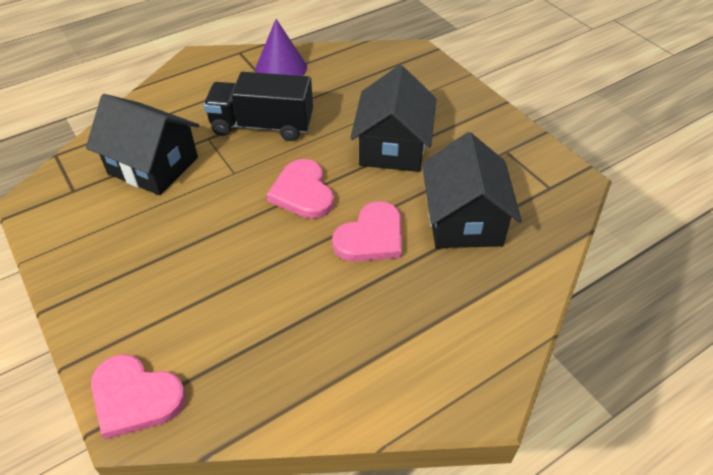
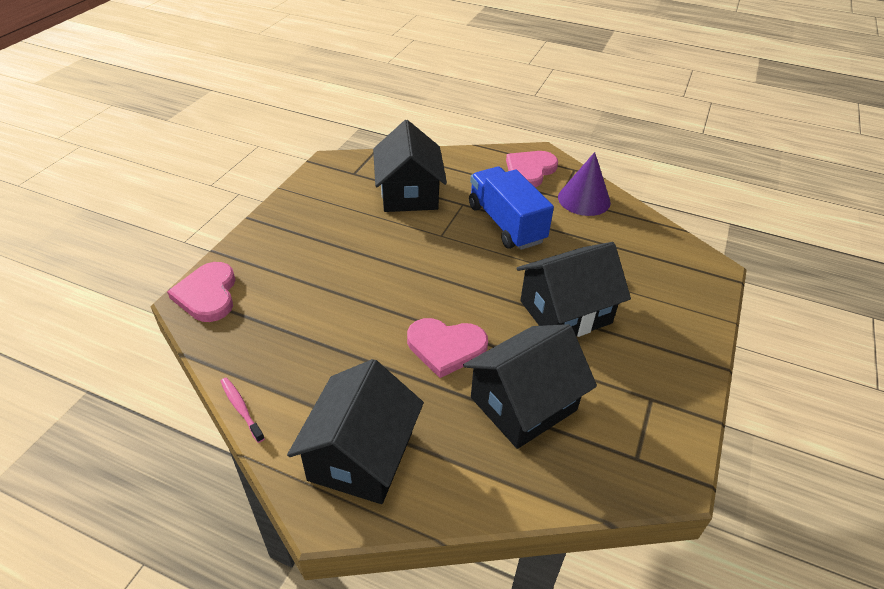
camera: 55 degrees right, 5 degrees down
(262, 125) = (506, 223): black truck -> blue truck
(303, 192) = (456, 282): pink heart -> pink heart (530, 170)
(327, 425) = (241, 408): none -> pink toothbrush
(445, 350) = (361, 455): none -> black house

